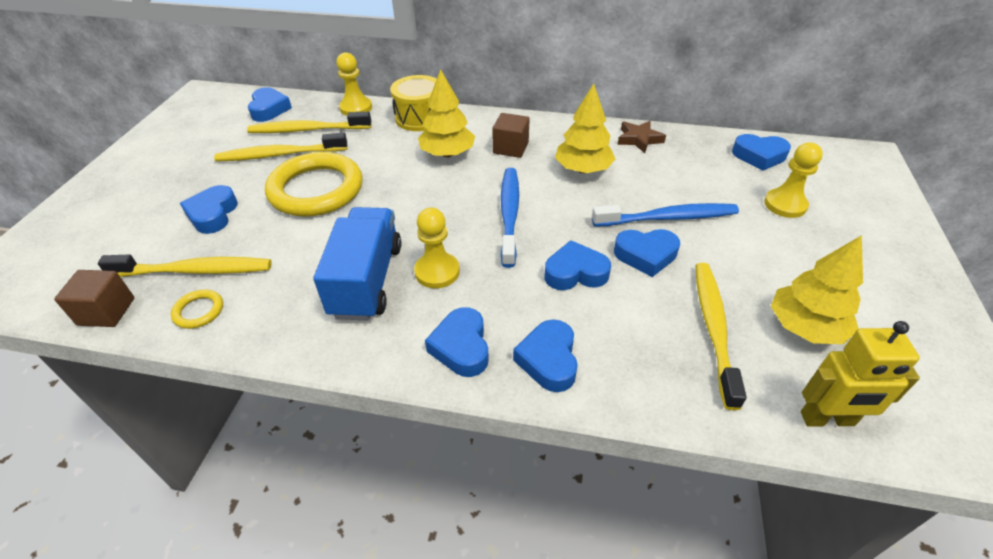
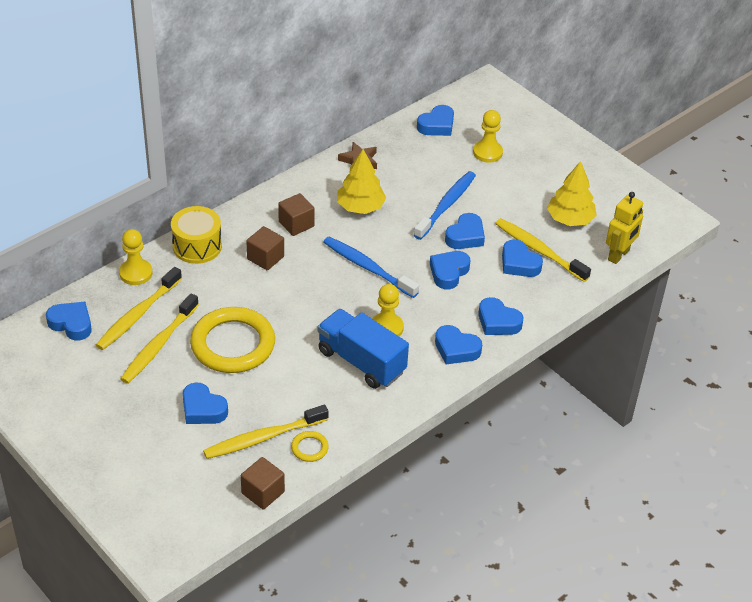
camera: 55 degrees left, 0 degrees up
(195, 270) = (263, 438): yellow toothbrush -> yellow toothbrush turned 150 degrees counterclockwise
(447, 153) = (265, 258): yellow tree -> brown cube
(667, 323) = (519, 263): none -> blue heart

